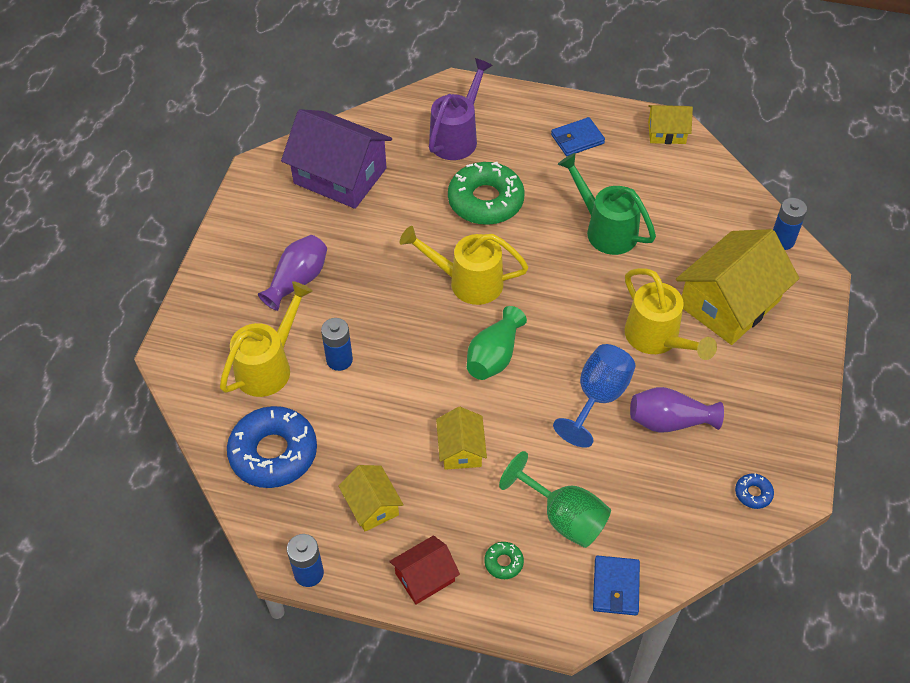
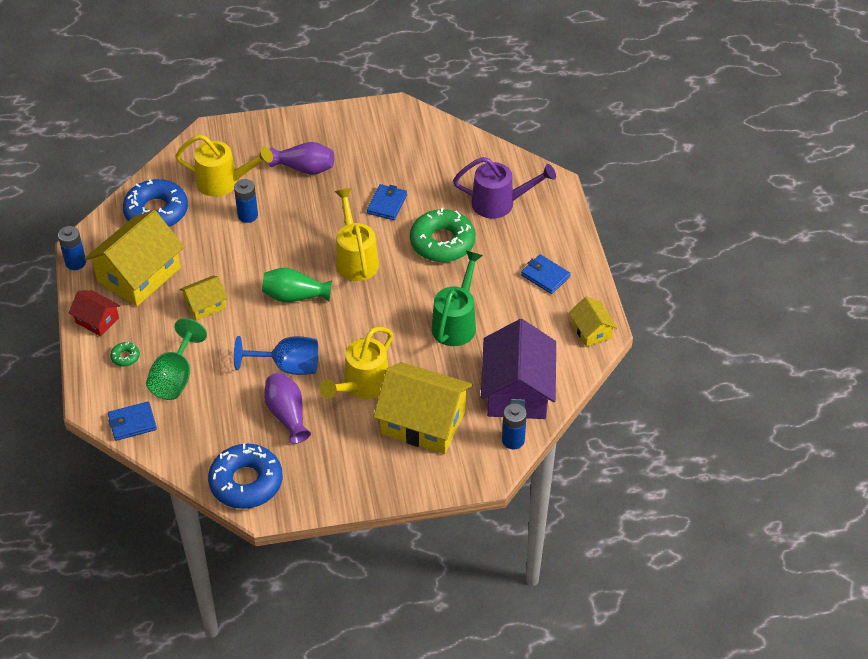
camera: 65 degrees right, 5 degrees down
(340, 176) = (417, 153): purple house -> purple house (517, 391)
(372, 505) = (139, 275): yellow house -> yellow house, size x1.97
(401, 227) = (387, 204): none -> blue wallet
(753, 493) = (246, 482): blue donut -> blue donut, size x2.40

